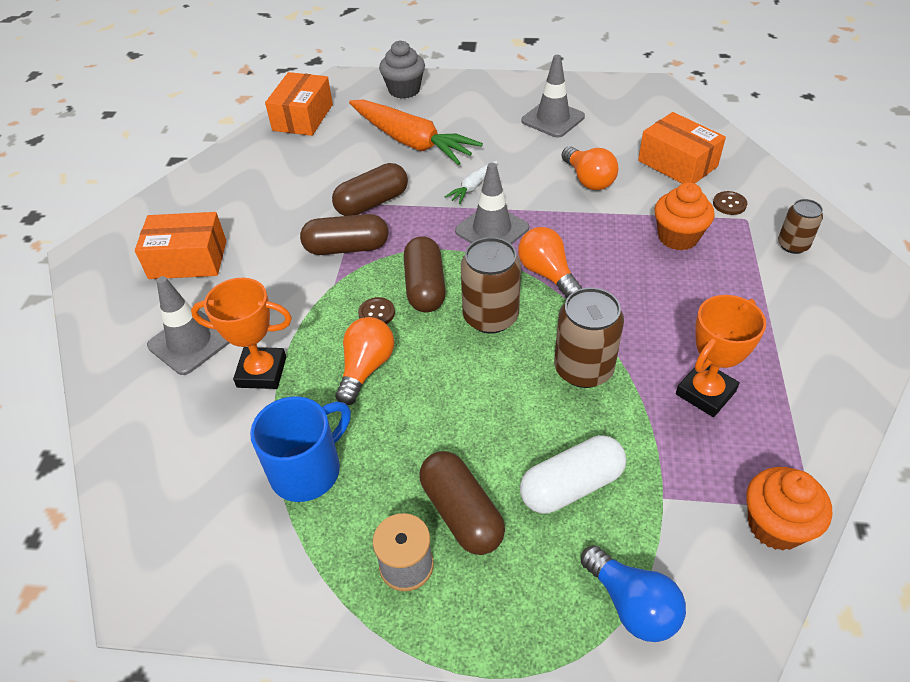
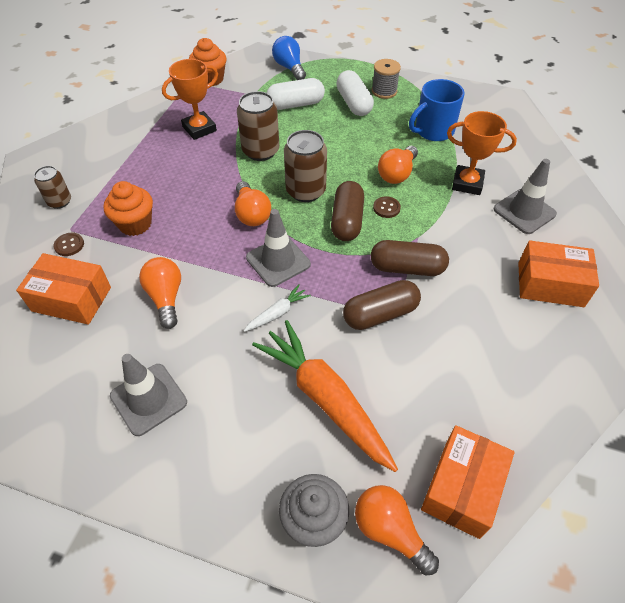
camera: 170 degrees left, 5 degrees up
(353, 94) = (390, 531): none -> orange light bulb
(461, 513) = (353, 103): brown capsule -> white capsule
(677, 163) = (72, 299): orange box -> orange box turned 45 degrees counterclockwise

